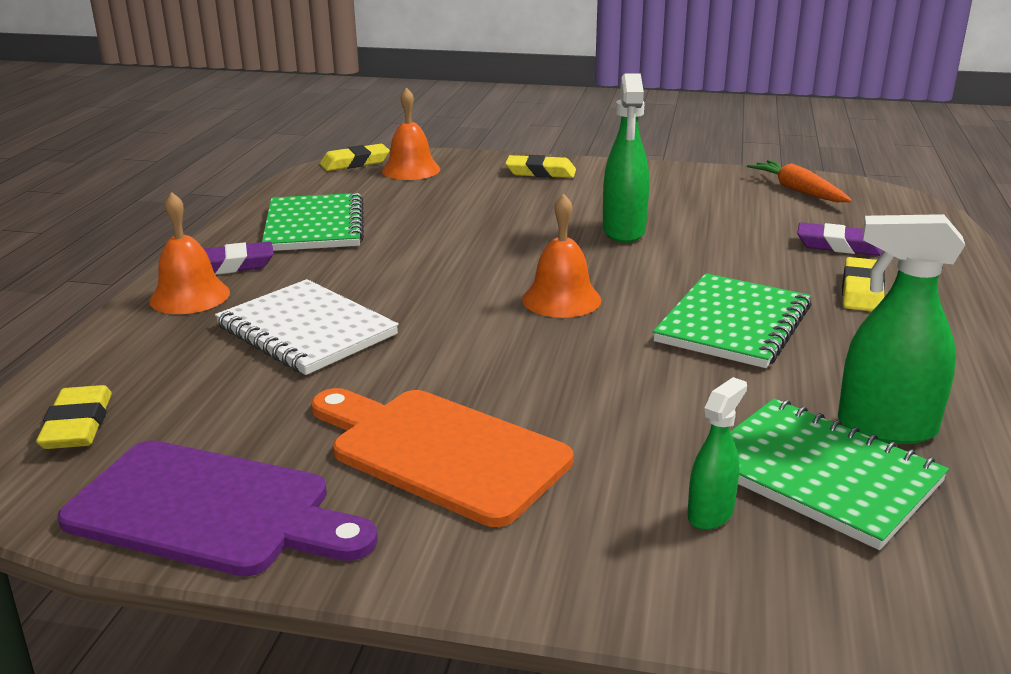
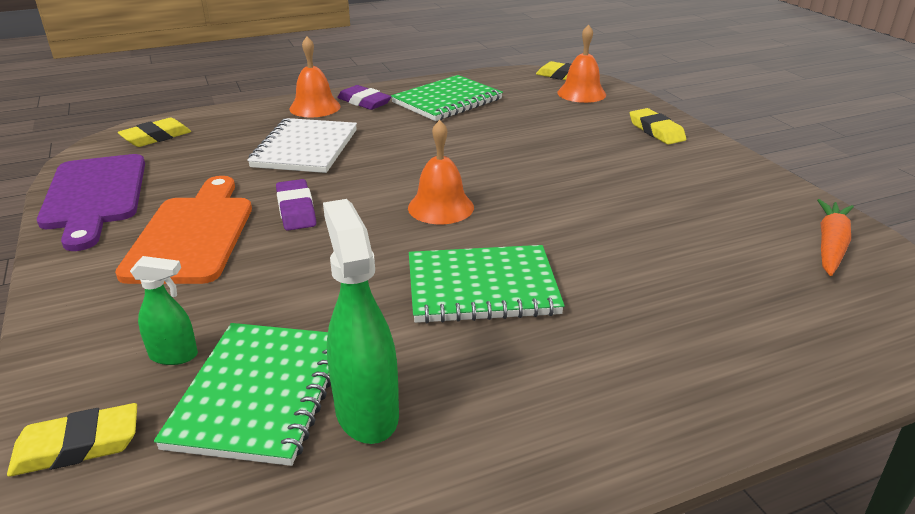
camera: 55 degrees right, 5 degrees up
(624, 231) = (594, 194): green spray bottle -> none
(838, 246) = (727, 300): purple eraser -> purple eraser (296, 210)
(861, 291) = (636, 337): yellow eraser -> yellow eraser (77, 446)

